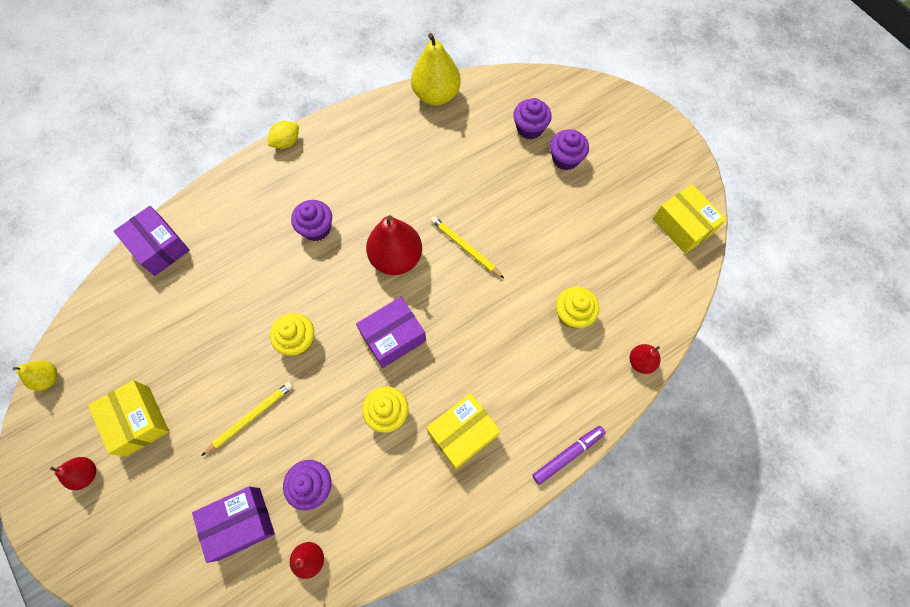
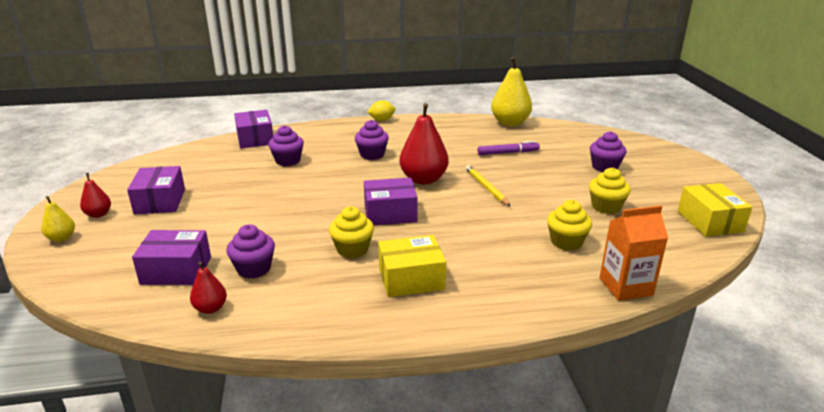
camera: 25 degrees right, 40 degrees down
(48, 378) = (126, 170): yellow pear -> yellow pear (61, 238)
(137, 421) = (160, 201): yellow box -> purple box
(250, 417) = (240, 221): yellow pencil -> none
(298, 341) = (312, 197): yellow cupcake -> yellow cupcake (606, 207)
(529, 128) = (580, 149): purple cupcake -> purple cupcake (288, 161)
(568, 455) = (510, 322): purple marker -> purple marker (508, 153)
(640, 362) = (625, 286): red pear -> orange carton

